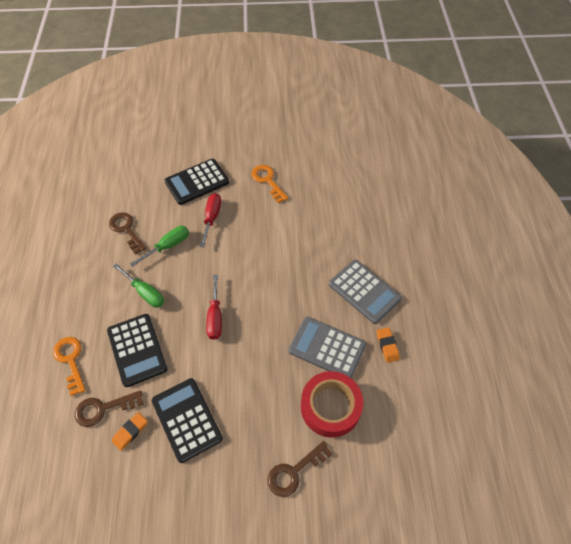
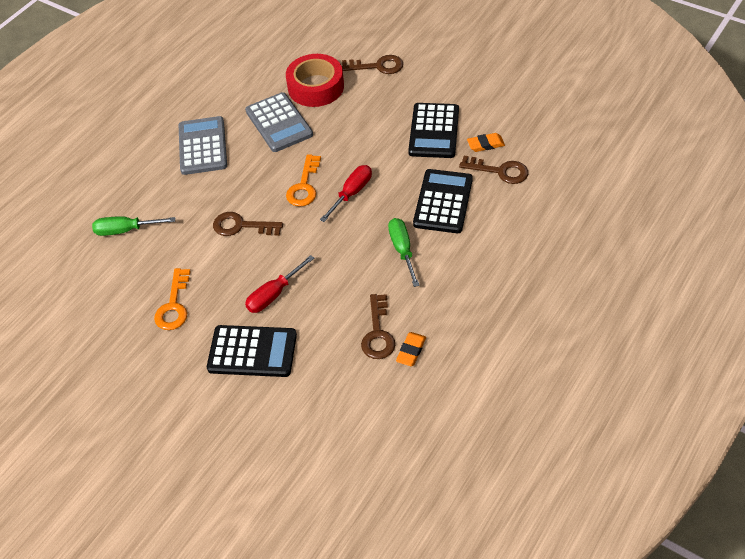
camera: 140 degrees left, 5 degrees down
(70, 360) = (511, 223): orange key -> orange key (304, 186)
(168, 246) = (345, 287): green screwdriver -> green screwdriver (126, 230)
(274, 248) = (241, 226): none -> brown key
(387, 346) = (231, 101): orange eraser -> orange eraser (411, 351)

